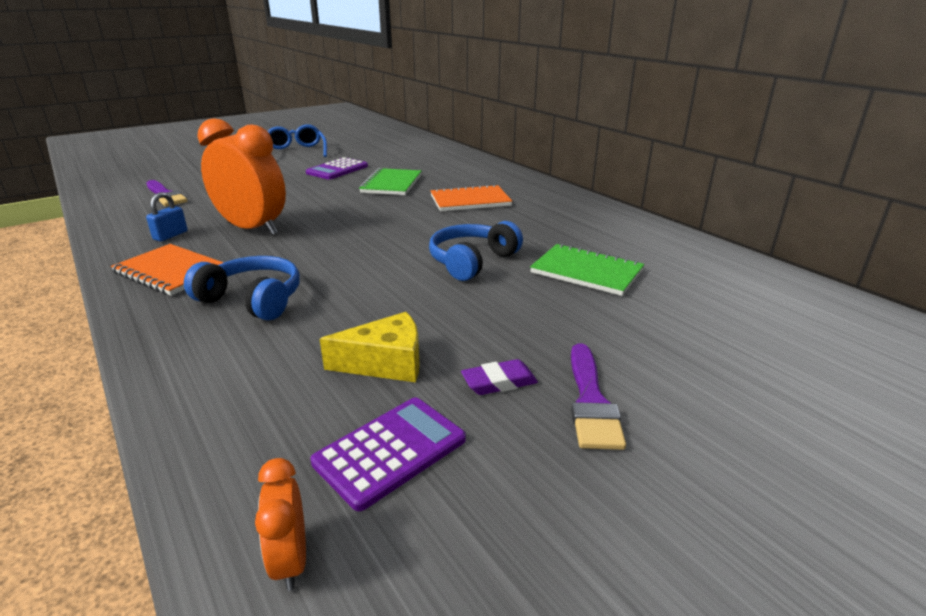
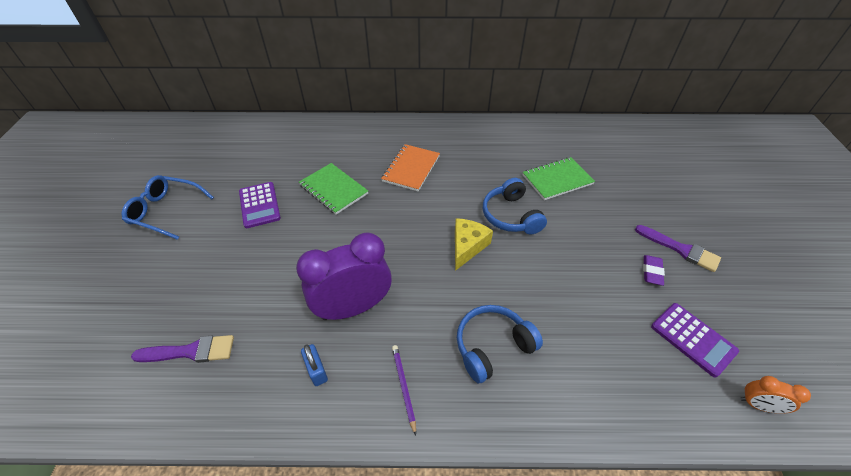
camera: 55 degrees left, 20 degrees up
(171, 272) = (403, 387): orange notebook -> purple pencil
(252, 229) = (353, 307): orange clock -> purple clock
(386, 363) = (612, 308): yellow cheese -> yellow cheese (467, 246)
(390, 451) = (693, 339): purple calculator -> purple calculator turned 150 degrees clockwise

